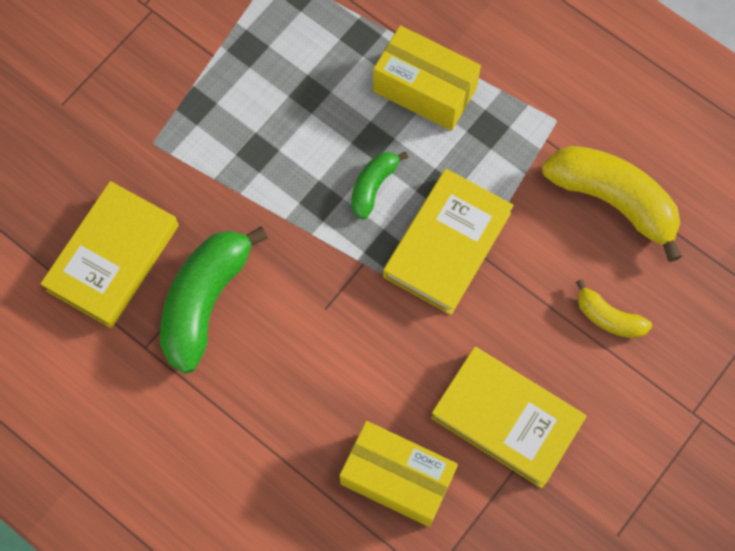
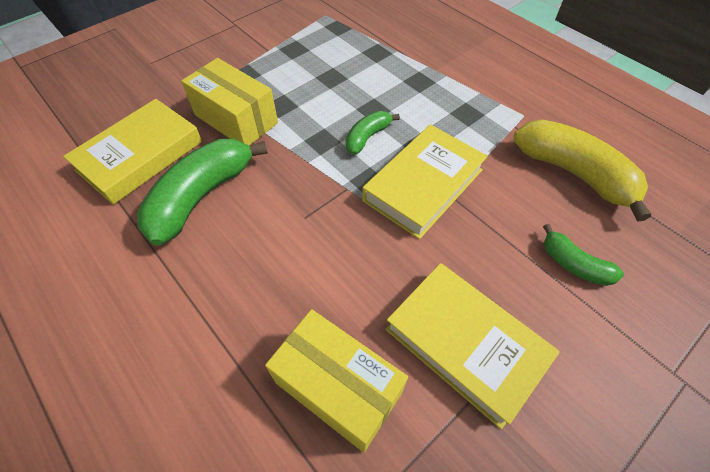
camera: 10 degrees right, 15 degrees down
(425, 89) = (420, 85): yellow box -> yellow box (236, 119)
(608, 317) = (574, 264): yellow banana -> green banana

